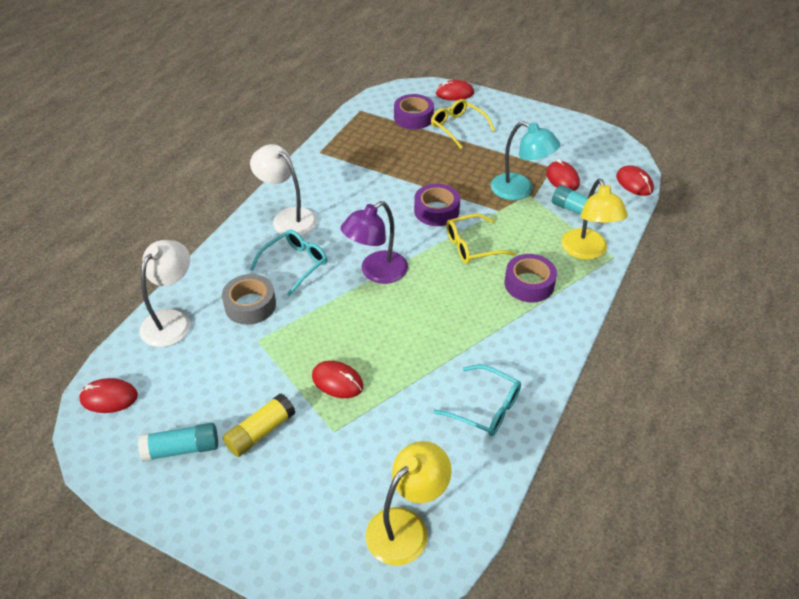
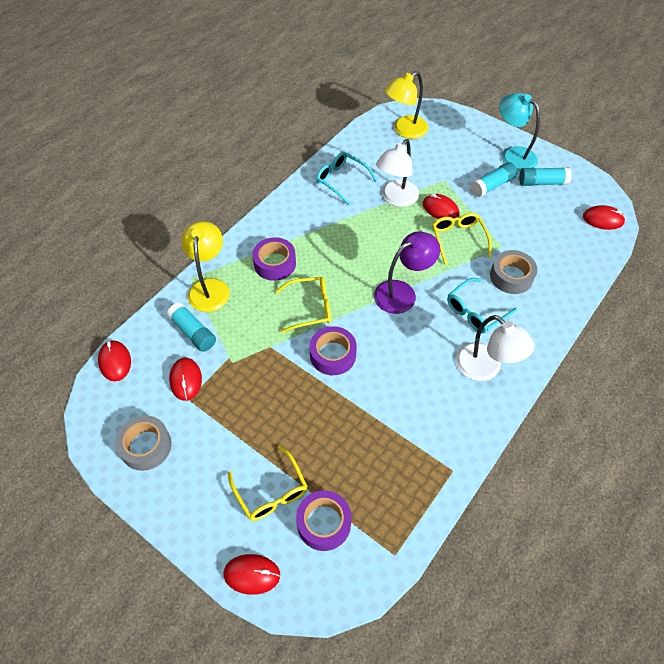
camera: 170 degrees left, 10 degrees up
(172, 320) = (574, 272): white lamp -> white lamp (396, 199)
(260, 432) = (492, 185): yellow glue stick -> turquoise glue stick
(312, 341) = (458, 240): none -> yellow glasses
(520, 190) = (238, 370): turquoise lamp -> turquoise lamp (512, 155)
(567, 138) = (146, 446): none -> grey tape

